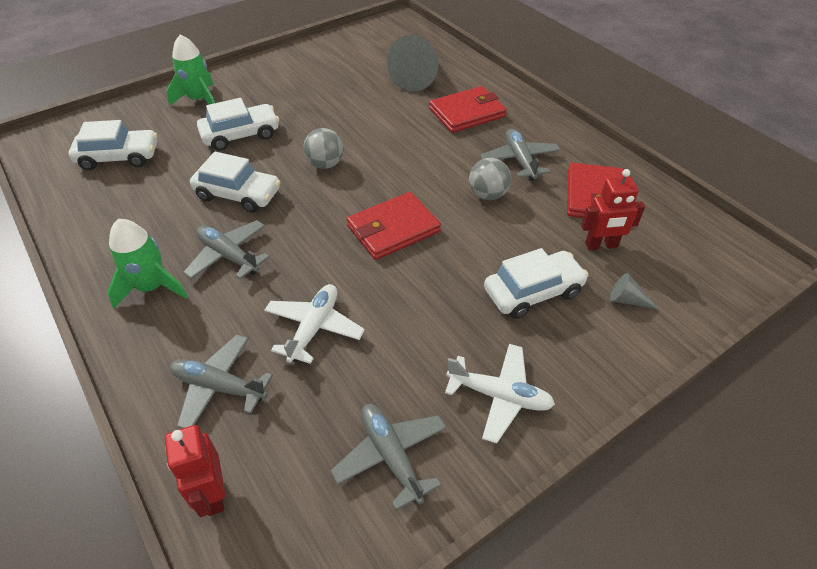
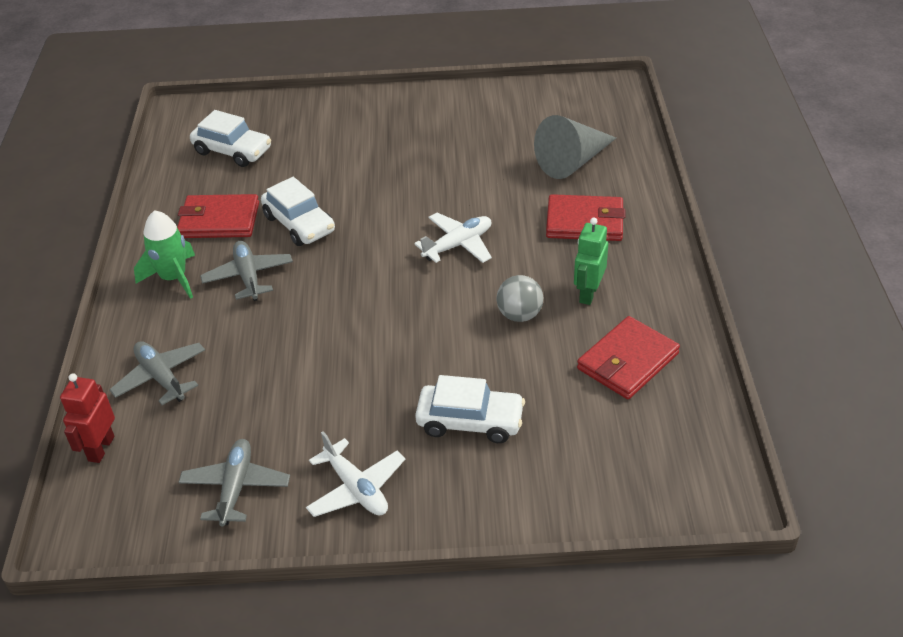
camera: 35 degrees right, 5 degrees down
(199, 100) = (340, 116): green rocket -> none
(241, 135) = (347, 166): white car -> none
(314, 328) = (263, 366): white plane -> white plane (458, 245)
(325, 164) = (397, 224): grey ball -> none
(393, 229) = (401, 311): red wallet -> red wallet (219, 220)
(520, 160) = (588, 293): grey plane -> green robot
(601, 245) = (581, 410): red robot -> none
(627, 300) = (550, 469): grey cone -> none

